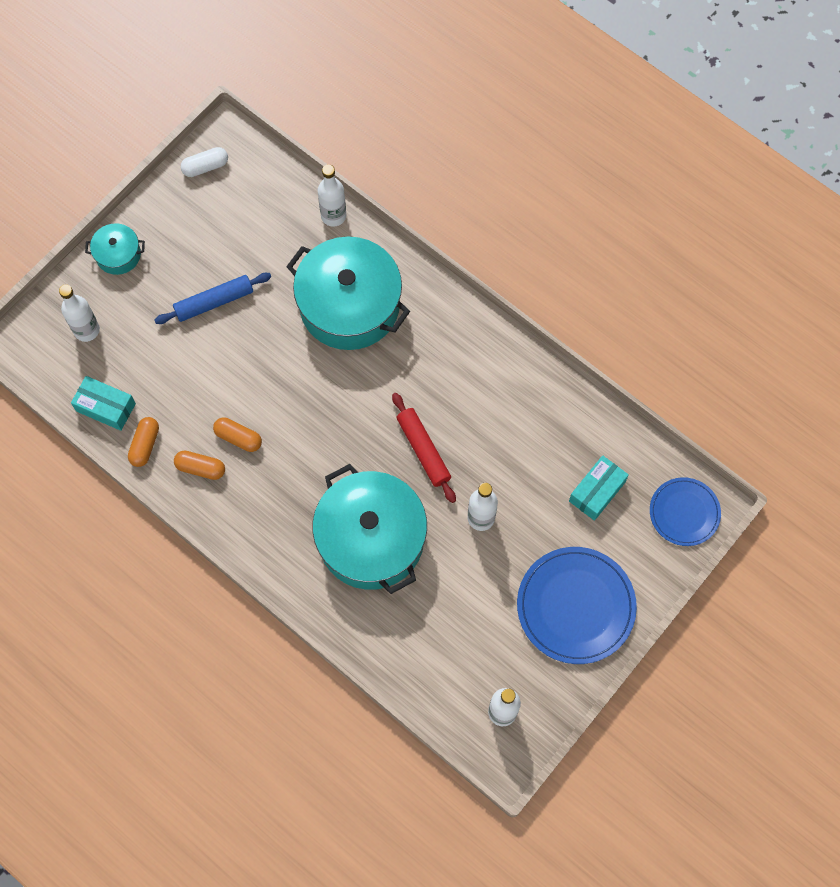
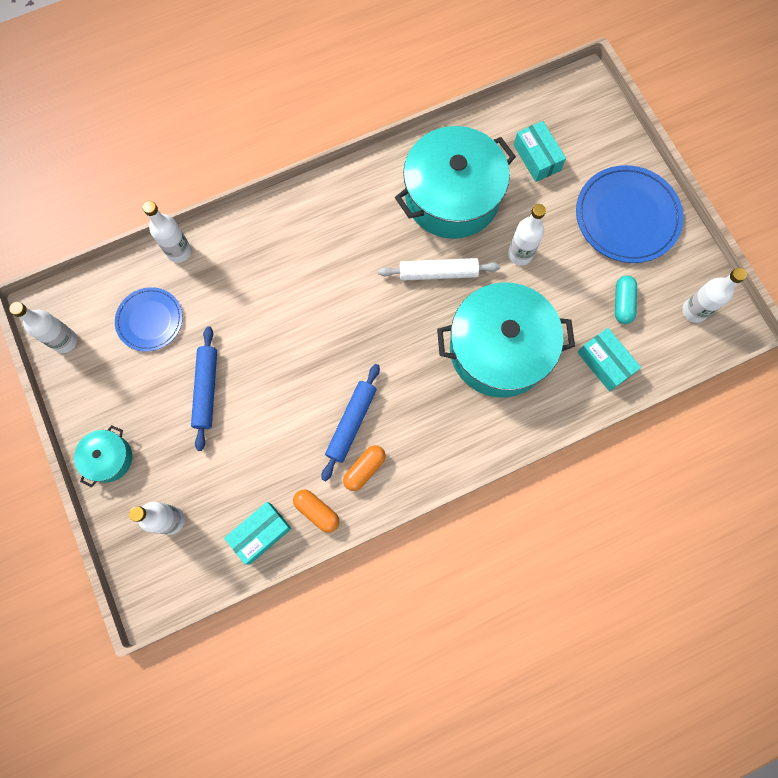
camera: 65 degrees left, 5 degrees up
(205, 167) = (65, 341): white capsule -> white bottle
(238, 438) = (351, 423): orange capsule -> blue rolling pin
(349, 305) = (273, 275): turquoise pot -> turquoise pot (452, 197)
(404, 644) = (605, 363): none -> turquoise box
(423, 450) = (438, 273): red rolling pin -> white rolling pin
(476, 637) = (622, 303): none -> turquoise capsule
(684, 512) = (583, 104): blue plate -> blue plate (150, 320)

